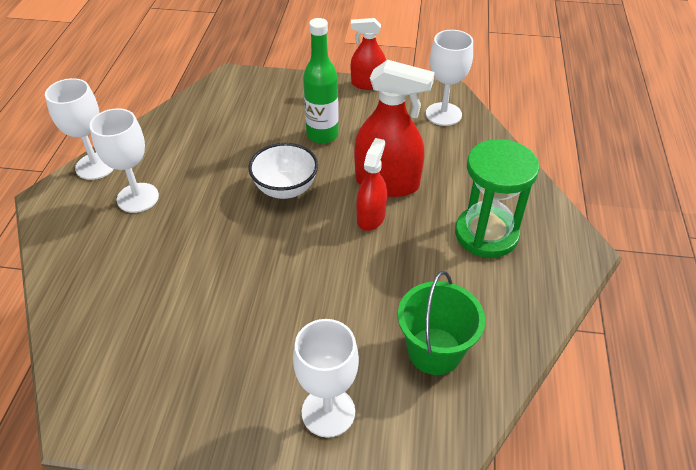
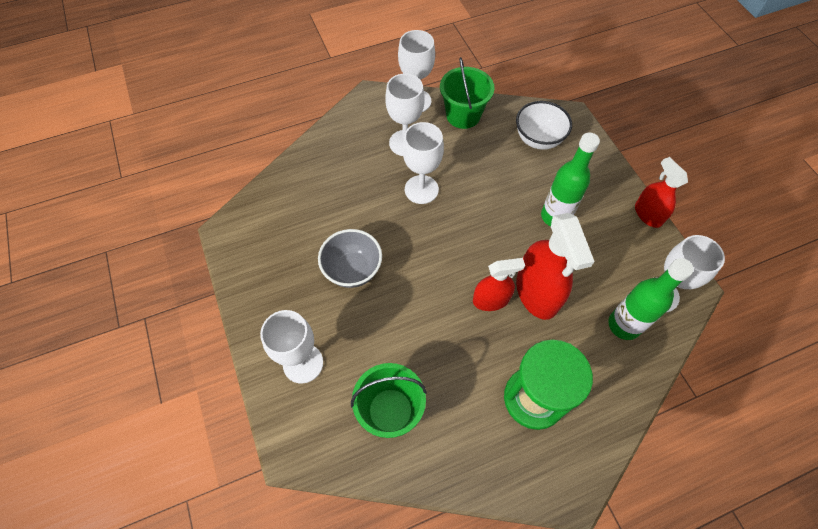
camera: 60 degrees right, 15 degrees up
(153, 141) = (463, 115): none -> green bucket
(206, 211) = (421, 189): none -> white goblet
(249, 312) = (352, 270): none -> grey bowl
(285, 189) = (477, 225): white bowl -> white bowl (538, 139)
(455, 146) = (624, 325): none -> green bottle

